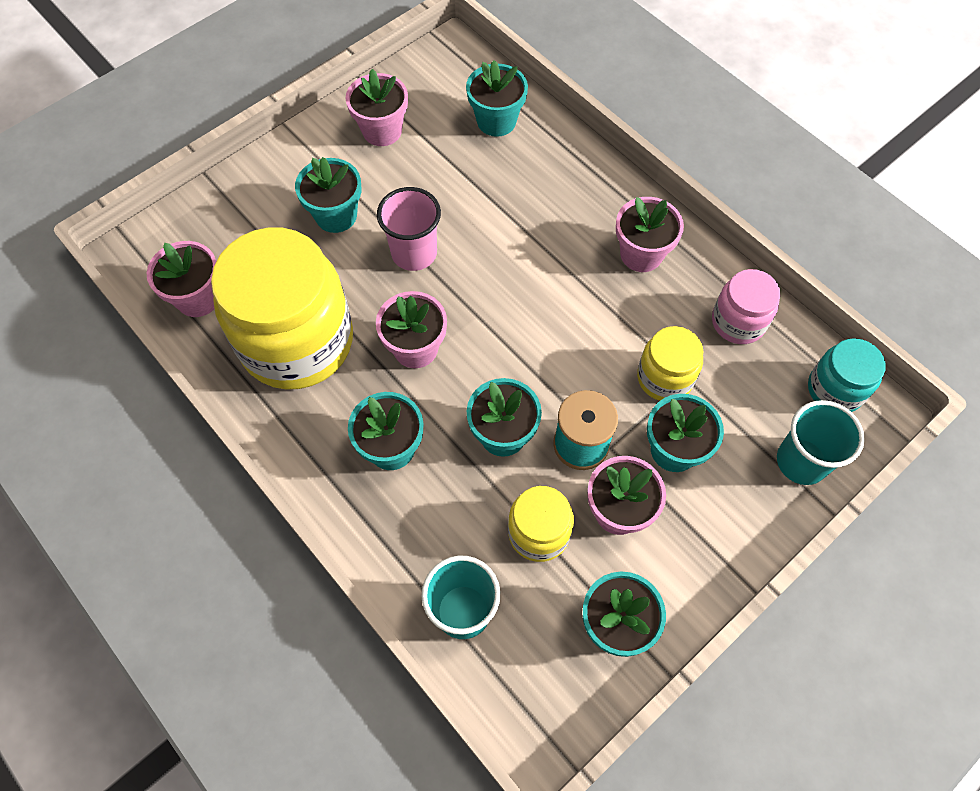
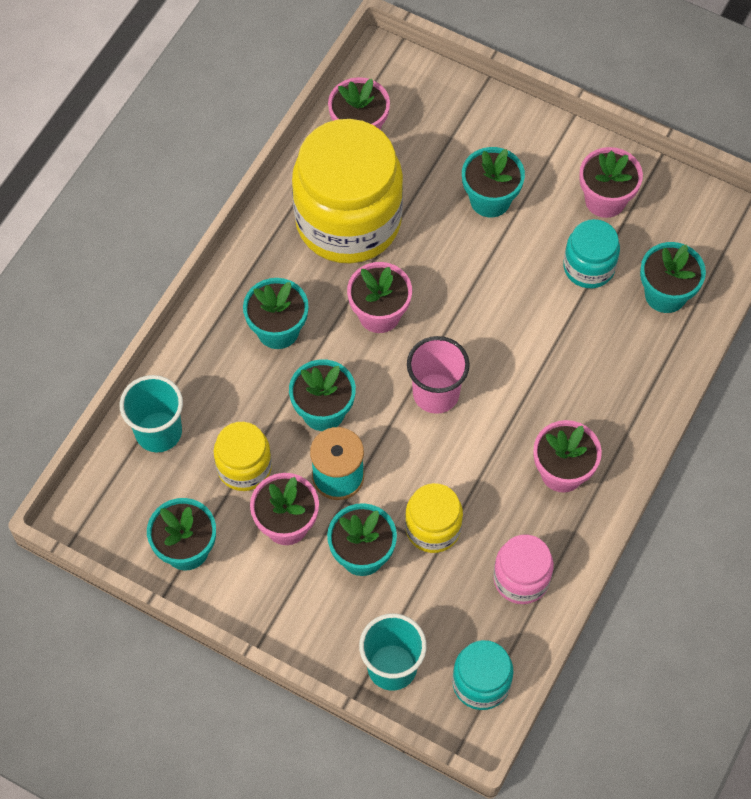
camera: 70 degrees right, 0 degrees up
(414, 253) = (477, 278): pink cup -> pink cup (436, 393)
(444, 165) = (588, 267): none -> turquoise jar

